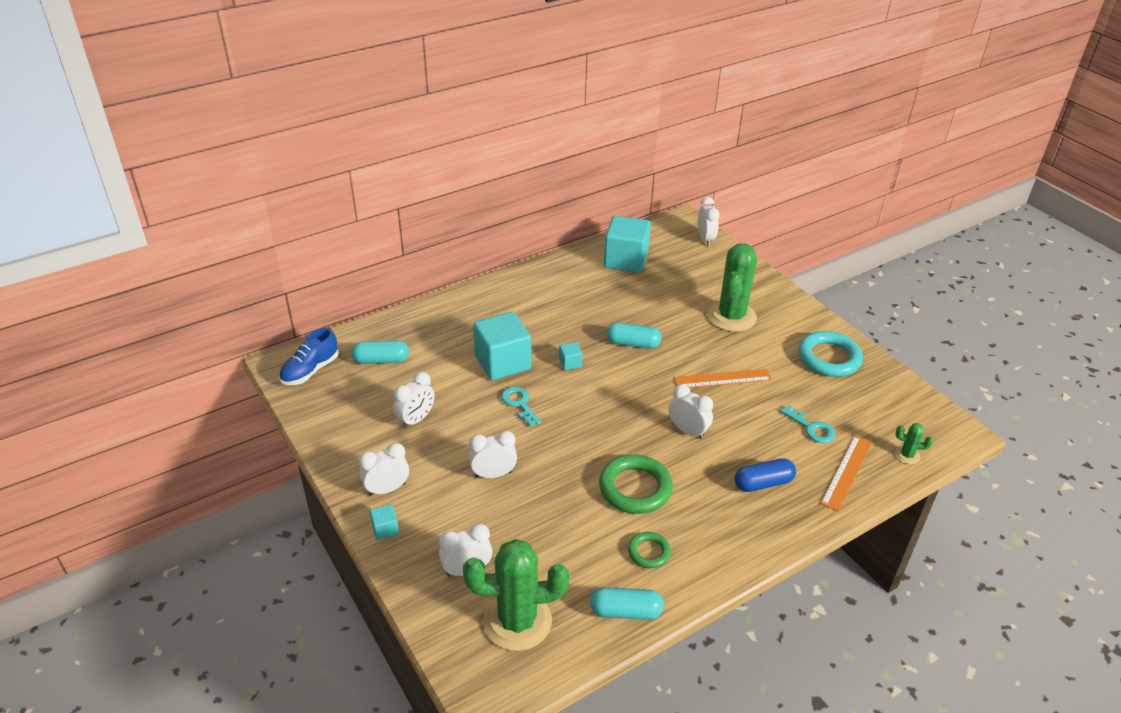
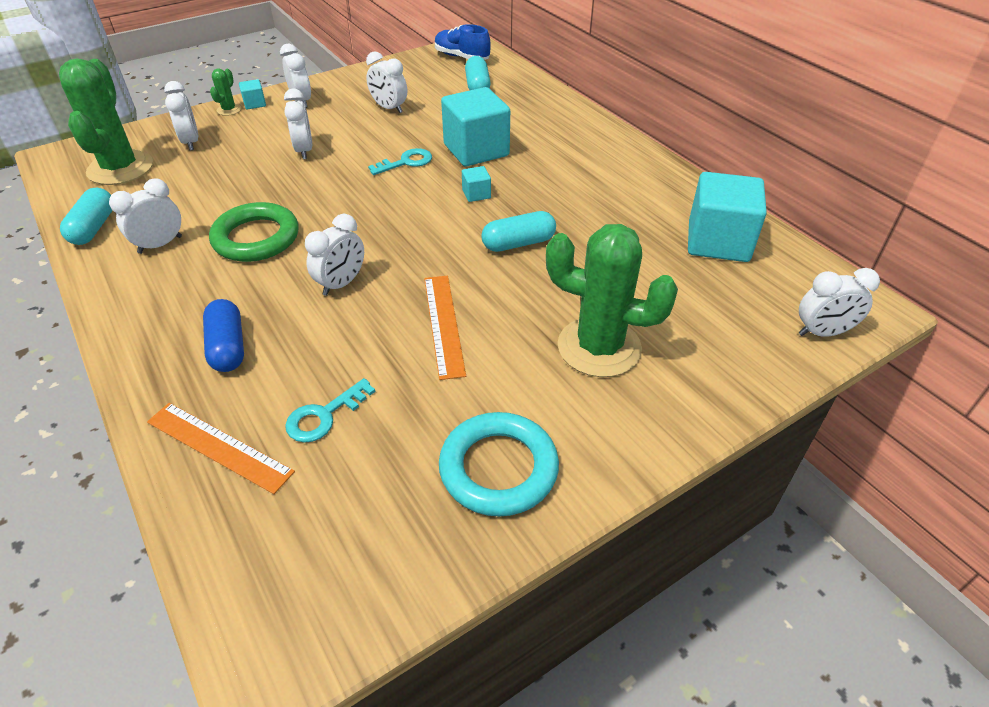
camera: 90 degrees right, 5 degrees up
(633, 343) = (518, 243): turquoise capsule -> turquoise capsule turned 60 degrees clockwise
(648, 552) = (160, 245): green ring -> white clock
(907, 455) = (231, 544): green cactus -> green cactus (229, 110)

